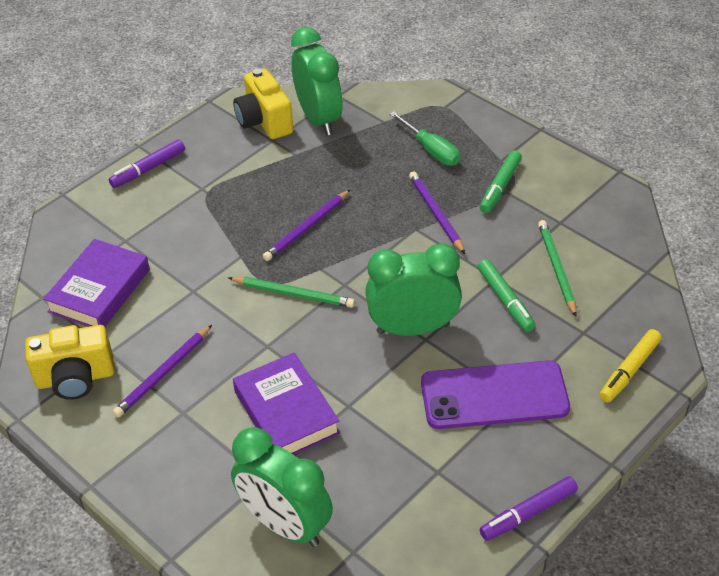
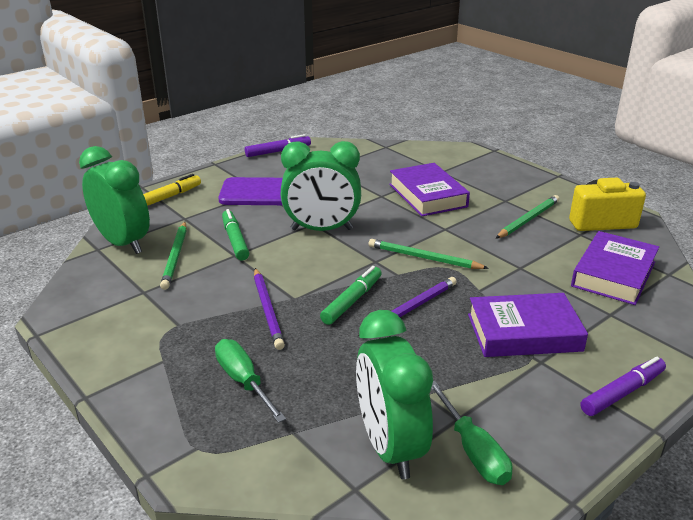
camera: 175 degrees left, 15 degrees down
(163, 373) = (528, 219): purple pencil -> green pencil
(209, 213) = (524, 332): none -> purple book
(264, 121) = (473, 451): yellow camera -> green screwdriver
(285, 524) = (426, 156): green clock -> green clock (123, 243)
(500, 187) = (183, 330): green marker -> green marker (352, 301)

